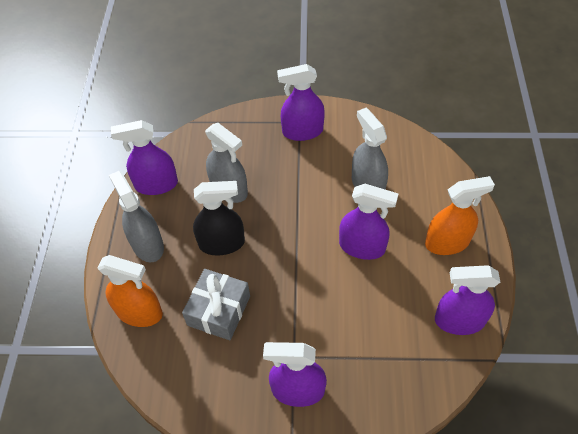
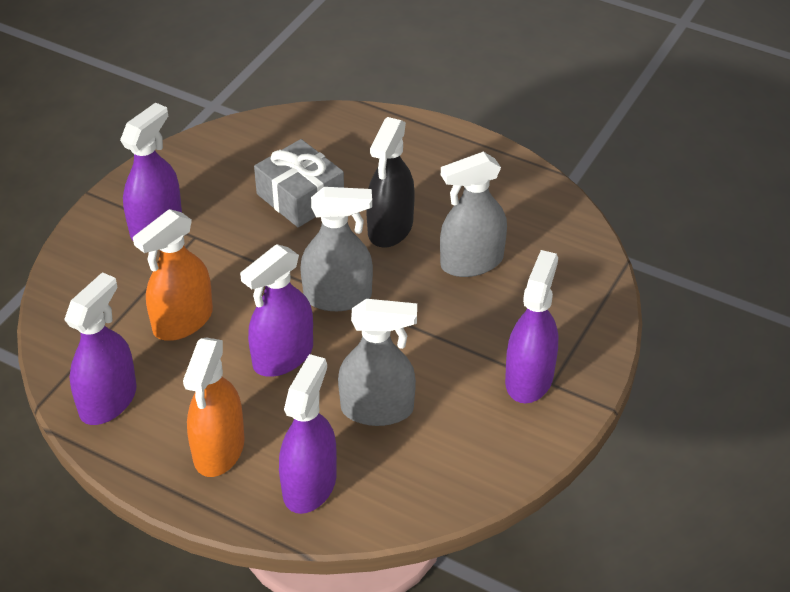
camera: 115 degrees right, 10 degrees down
(139, 312) = (348, 137): orange spray bottle -> orange spray bottle (183, 321)
(147, 245) = (436, 166): grey spray bottle -> grey spray bottle (338, 297)
(156, 184) = (528, 197): purple spray bottle -> purple spray bottle (309, 485)

